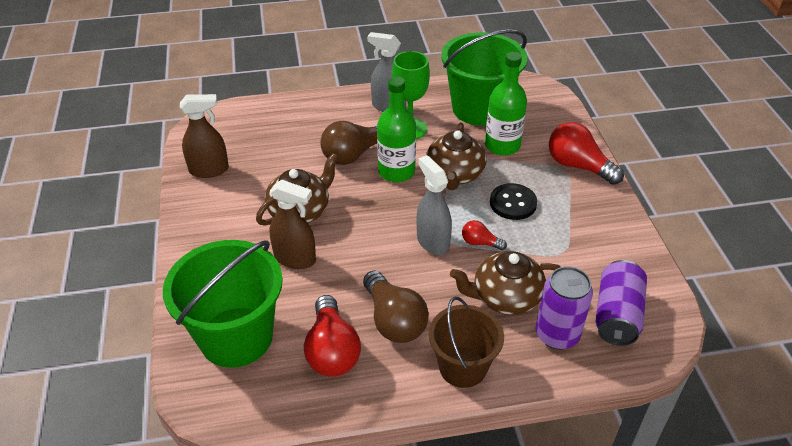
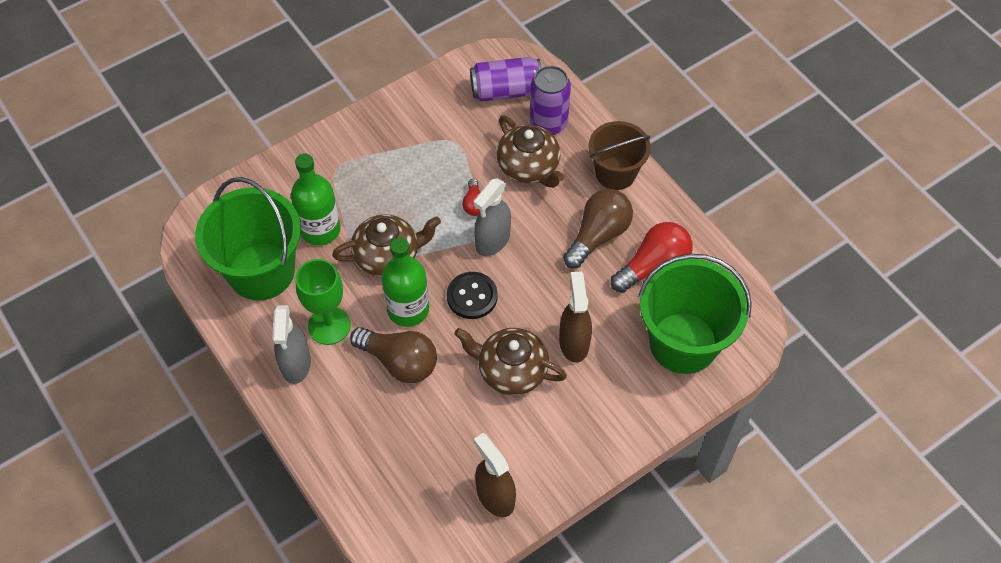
camera: 115 degrees left, 15 degrees up
(513, 203) = (407, 195): black button -> black button (472, 296)
(578, 166) = (325, 157): red light bulb -> none

